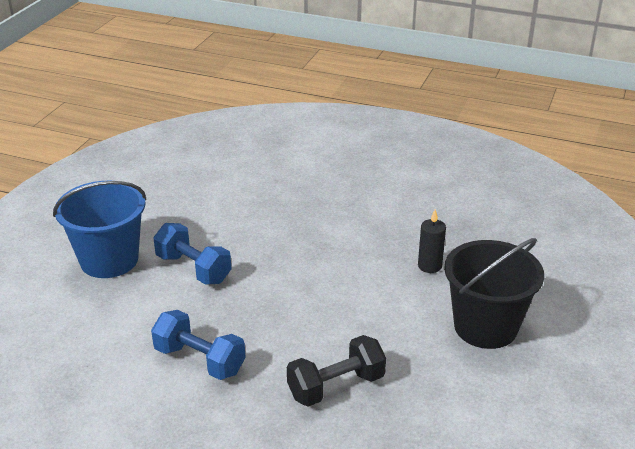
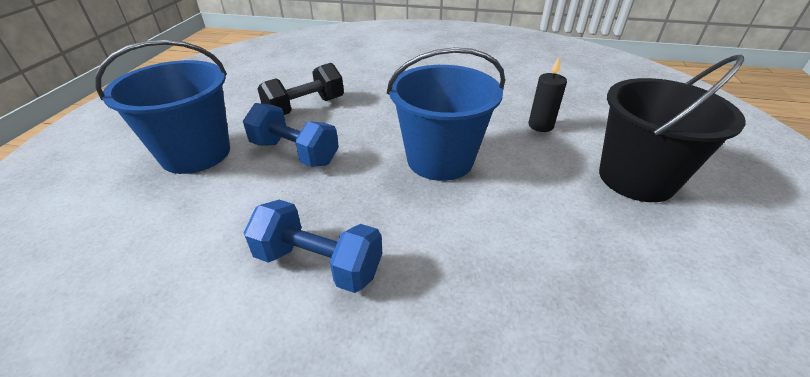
camera: 10 degrees left, 5 degrees up
(319, 289) = (440, 159): none -> blue bucket
(336, 386) = (510, 276): black dumbbell -> black dumbbell (305, 108)

